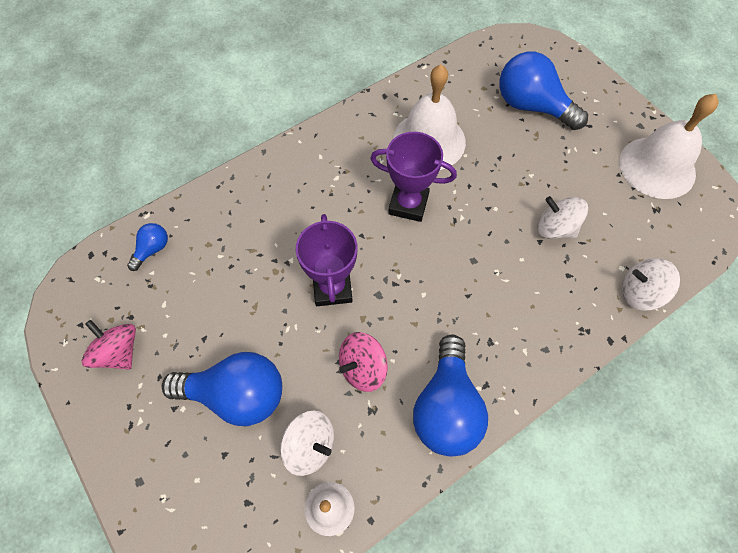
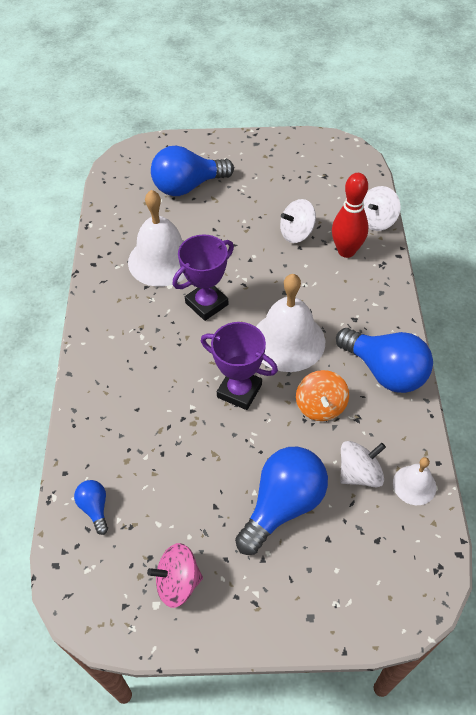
camera: 55 degrees left, 10 degrees down
(362, 368) = (320, 406): pink spinning top -> orange spinning top
(572, 286) = (346, 251): none -> red bowling pin
(657, 167) = (294, 156): white bell -> white bell (288, 341)

